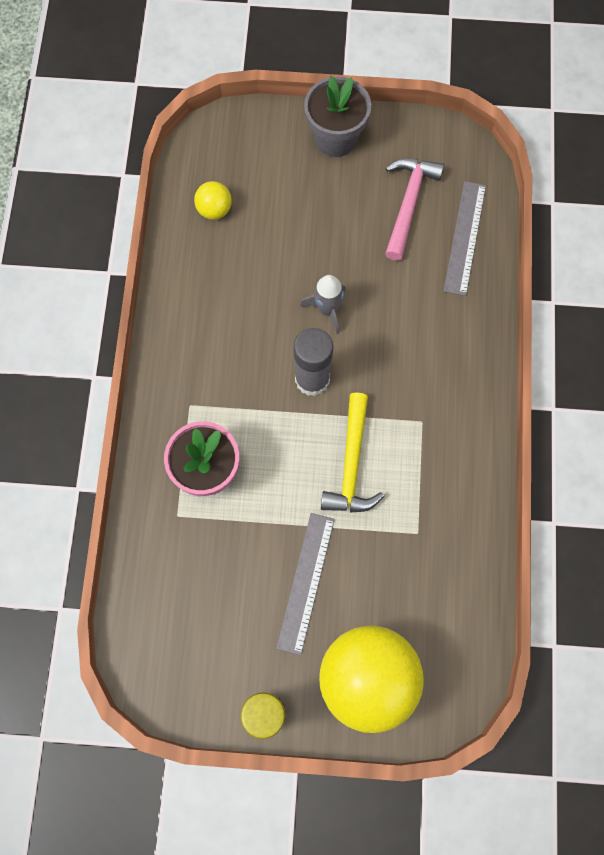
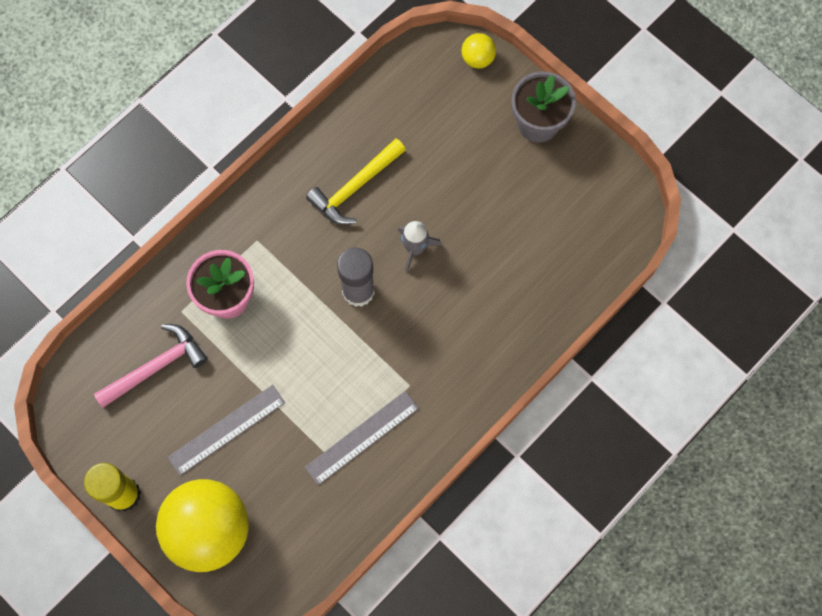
camera: 40 degrees right, 0 degrees up
(214, 210) = (399, 110): yellow ball -> yellow ball (477, 59)
(351, 464) = (331, 374): yellow hammer -> yellow hammer (355, 187)
(408, 203) = (548, 216): pink hammer -> pink hammer (156, 366)
(464, 237) = (567, 275): grey ruler -> grey ruler (362, 437)

